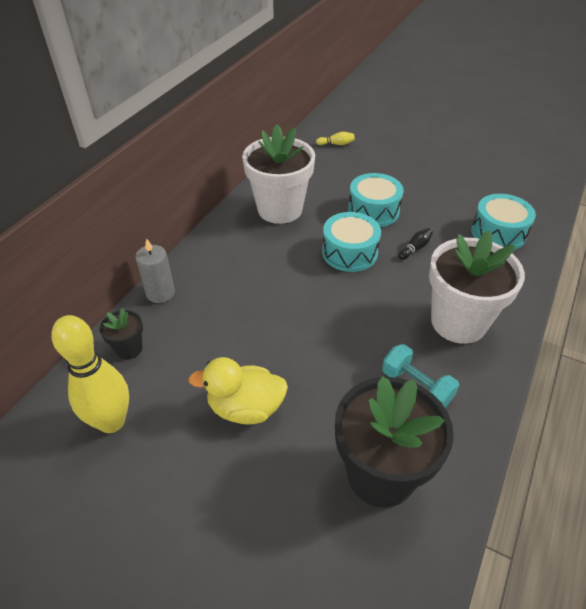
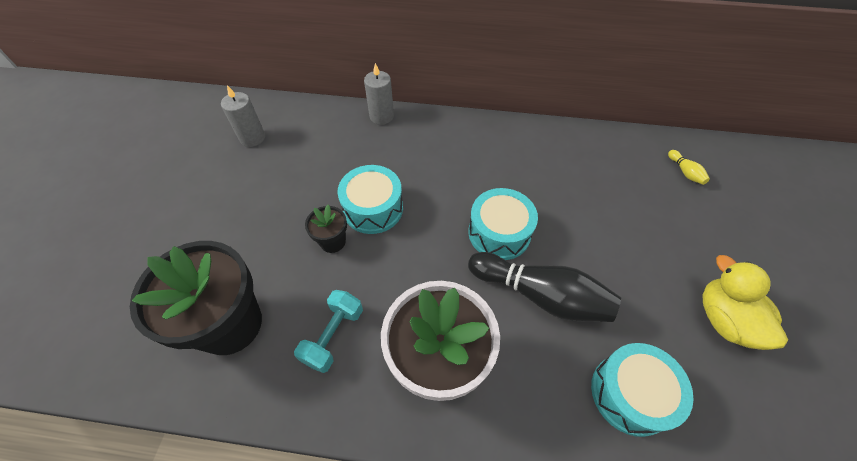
camera: 70 degrees right, 10 degrees up
(112, 421) = (252, 138): yellow bowling pin -> grey candle
(129, 349) = (319, 121): black flower pot -> black flower pot (332, 241)
(245, 408) = (280, 208): yellow duck -> yellow duck (724, 320)
(280, 209) = (532, 157): white flower pot -> none
(373, 210) = (583, 238): turquoise drum -> turquoise drum (373, 208)
(415, 248) = (541, 295): black bowling pin -> black bowling pin, size x2.46

